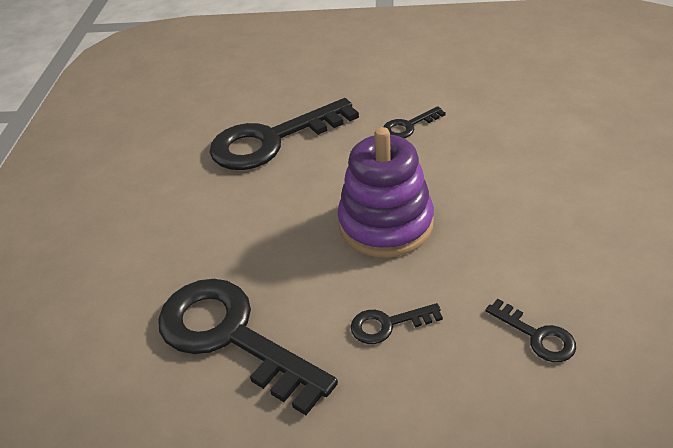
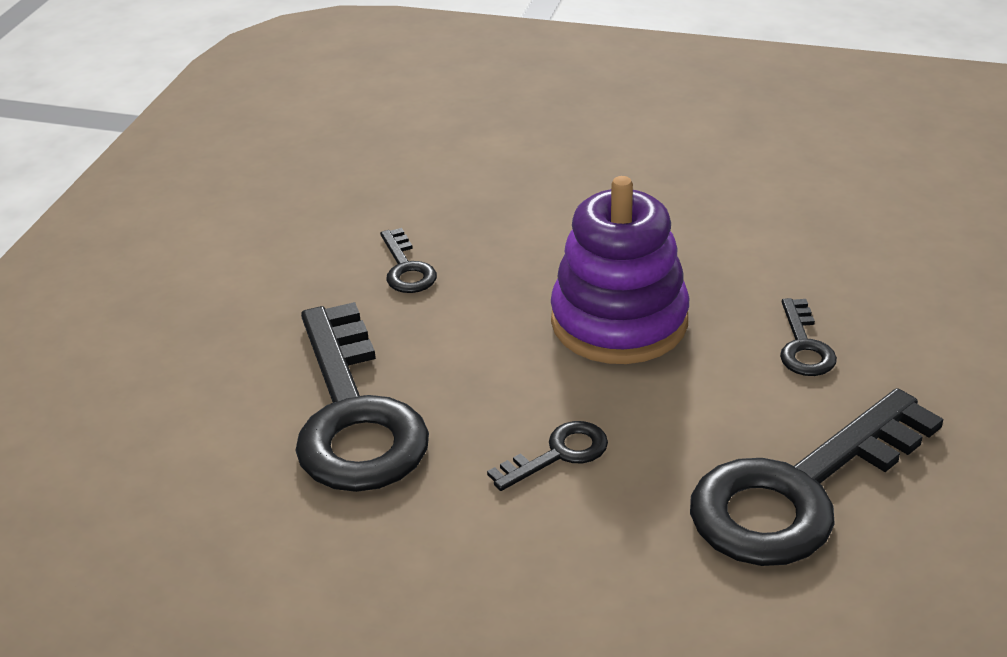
camera: 80 degrees left, 5 degrees down
(537, 336) = (840, 244): black key -> black key (559, 454)

